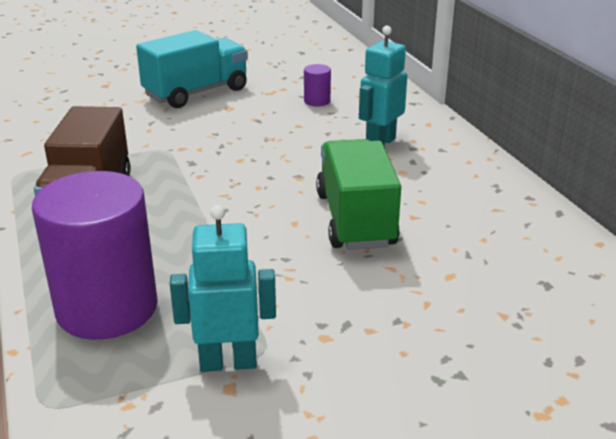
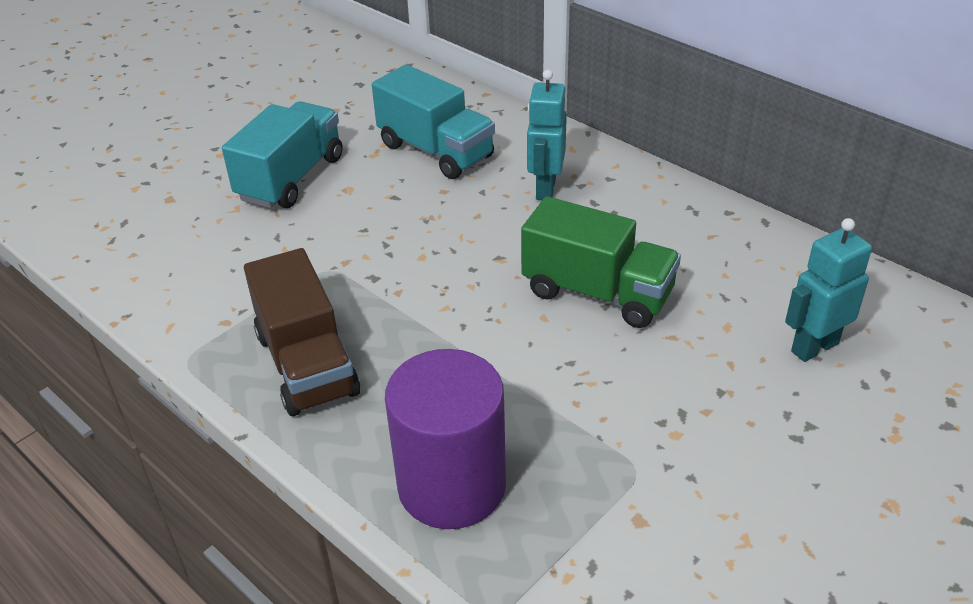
camera: 25 degrees left, 10 degrees up
(228, 362) = (616, 495): turquoise robot -> turquoise robot (814, 347)
(317, 101) = (435, 151): purple cylinder -> turquoise truck
(355, 219) = (597, 293): green truck -> green truck turned 150 degrees clockwise

